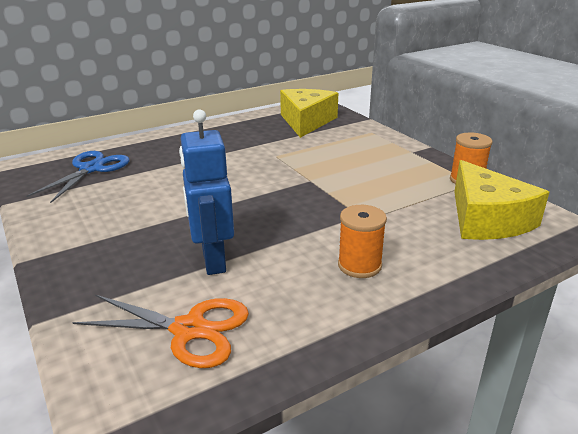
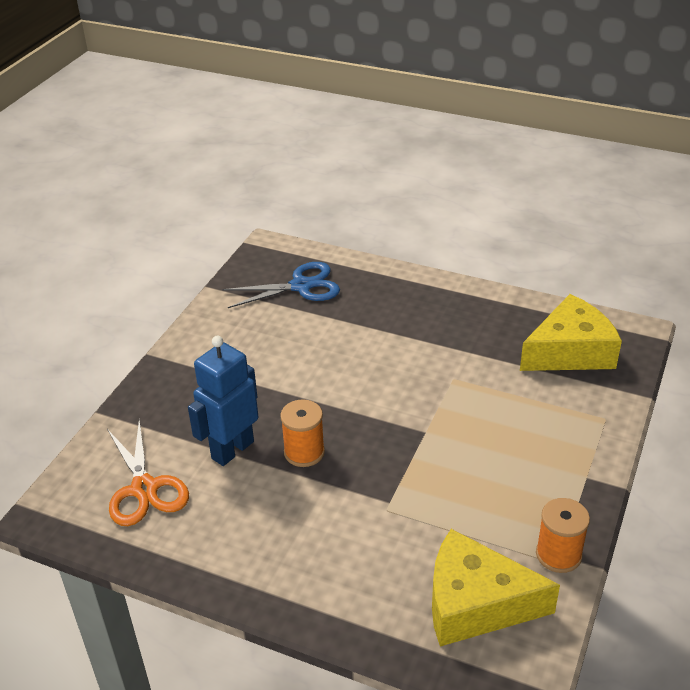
camera: 55 degrees right, 10 degrees up
(359, 265) = (301, 542): orange spool -> orange spool (304, 452)
(486, 219) = (475, 603): yellow cheese -> yellow cheese turned 60 degrees clockwise

